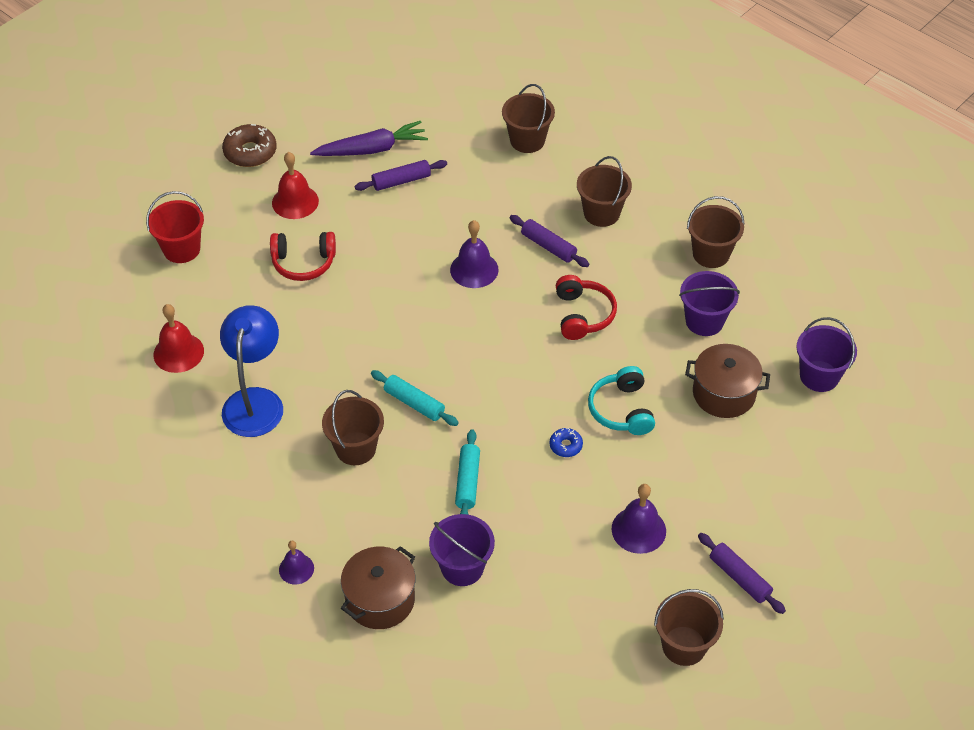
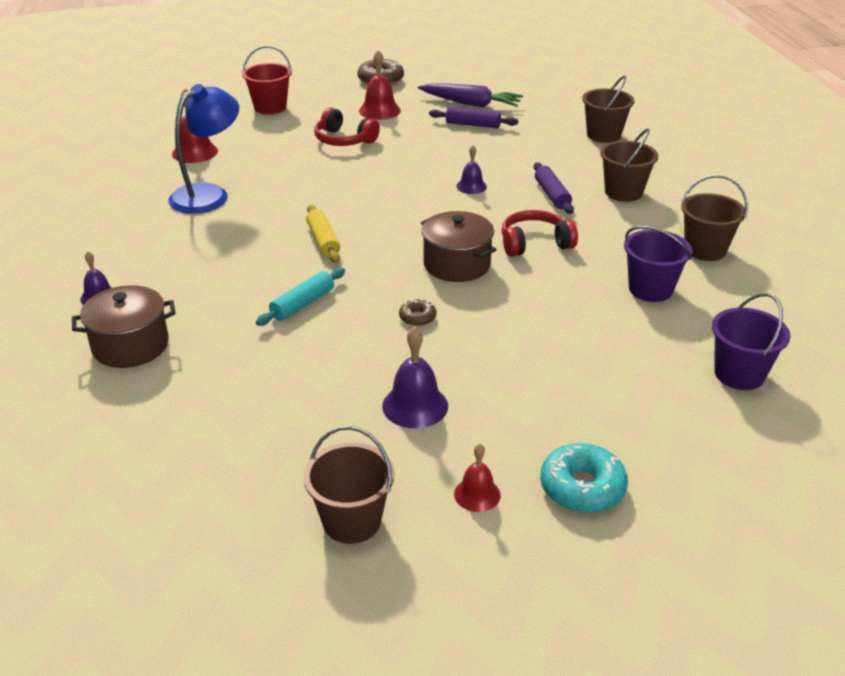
camera: 35 degrees right, 15 degrees down
(355, 448) = (242, 248): brown bucket -> none
(414, 403) = (323, 241): turquoise rolling pin -> yellow rolling pin
(462, 567) = (223, 357): purple bucket -> none
(474, 269) = (471, 186): purple bell -> purple bell, size x0.63
(565, 445) = (417, 317): blue donut -> brown donut
(583, 315) = (535, 243): red headphones -> red headphones turned 135 degrees counterclockwise
(621, 410) = (499, 315): turquoise headphones -> none
(724, 393) = (616, 345): brown pot -> brown pot (456, 264)
(739, 577) = (477, 494): purple rolling pin -> red bell
(795, 533) = (582, 487): none -> turquoise donut

